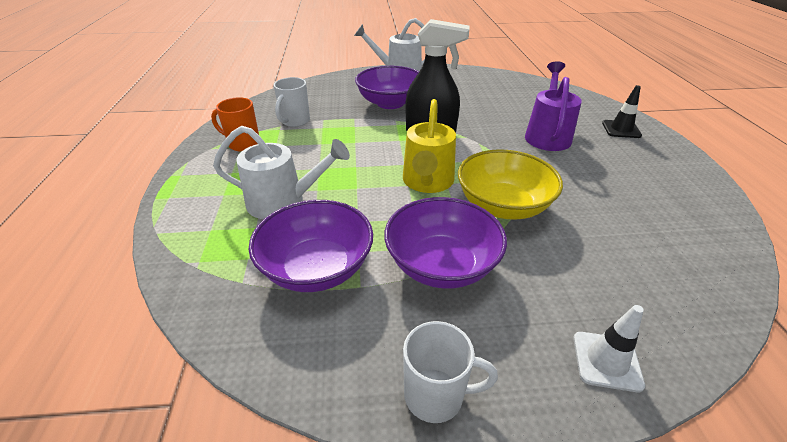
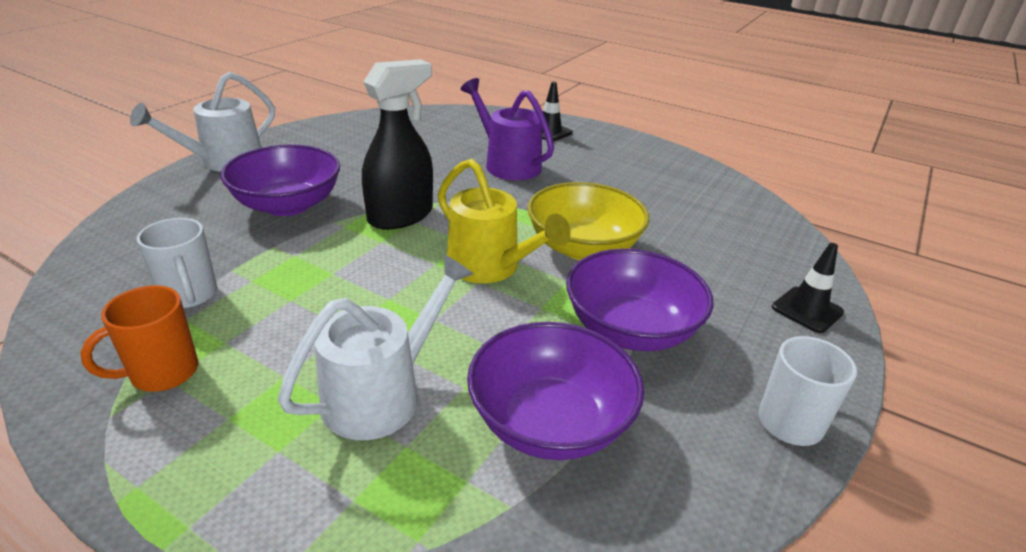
camera: 55 degrees left, 5 degrees down
(606, 361) = (807, 310): white traffic cone -> black traffic cone

